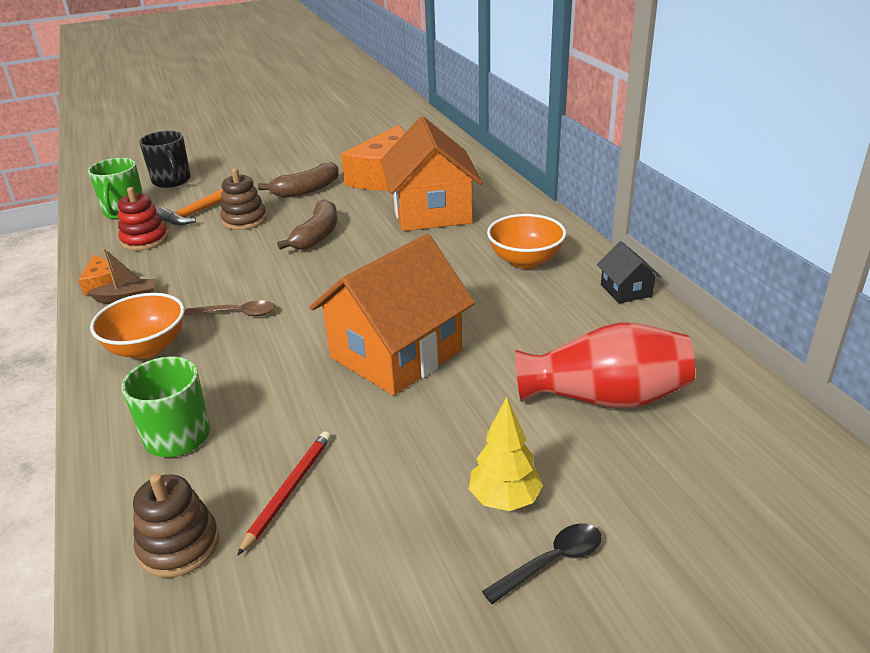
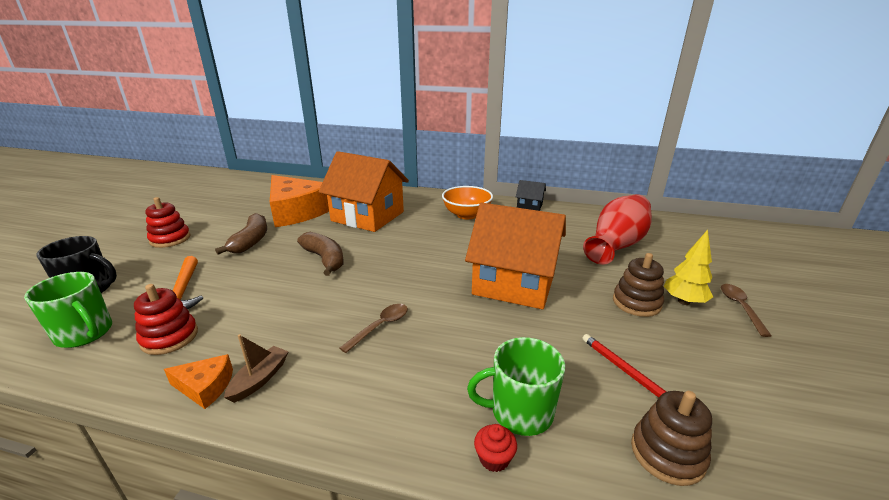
camera: 55 degrees left, 5 degrees down
(111, 441) = (494, 458): none -> red cupcake
(147, 348) = (367, 391): orange bowl -> none
(244, 220) = (242, 278): brown stacking toy -> brown stacking toy (636, 303)
(269, 161) = (170, 239): none -> red stacking toy
(396, 354) = (514, 283): orange house -> orange house turned 60 degrees counterclockwise
(552, 562) = (740, 307): black spoon -> brown spoon

